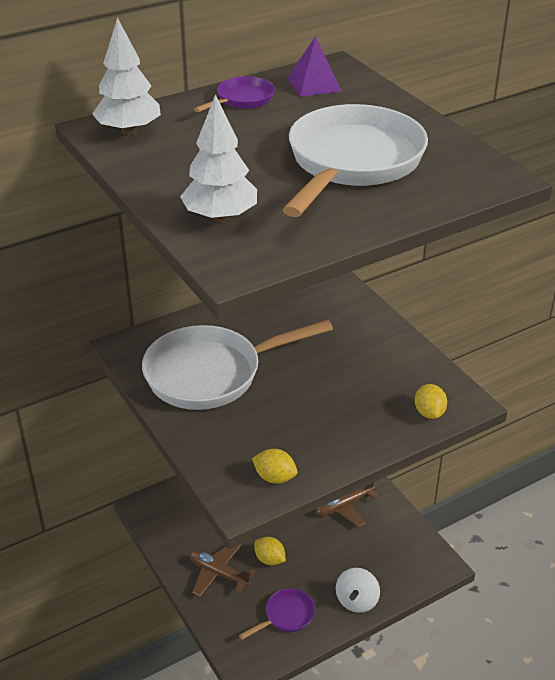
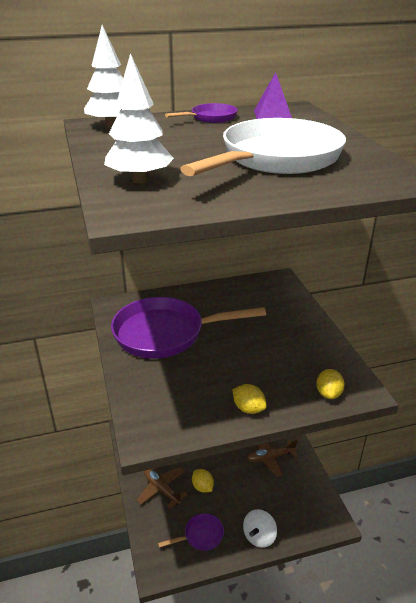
camera: 15 degrees right, 5 degrees down
(211, 373) = (166, 333): white pan -> purple pan
(275, 477) = (180, 422): yellow lemon -> yellow lemon (248, 408)

